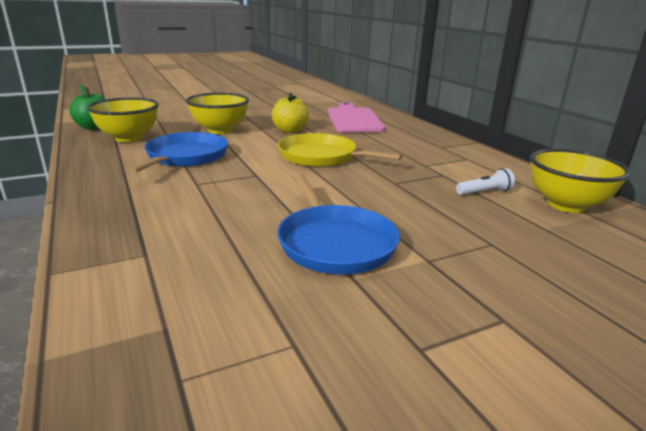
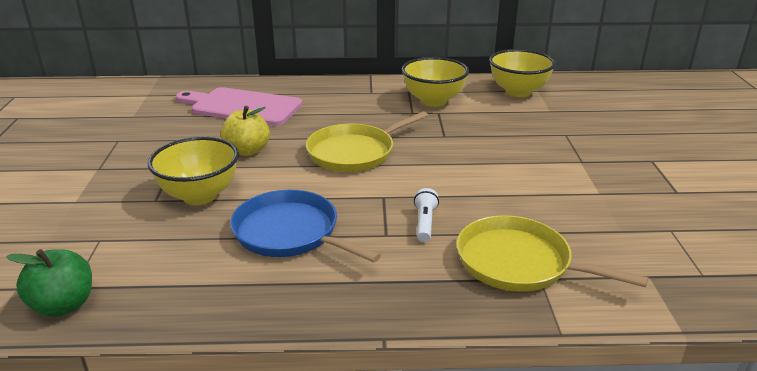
camera: 65 degrees left, 5 degrees up
(129, 138) = (164, 272): yellow bowl -> yellow bowl (433, 101)
(170, 241) = (519, 263): none -> yellow pan
(334, 242) = (546, 188): blue pan -> none
(484, 192) = (483, 109): white flashlight -> white flashlight (425, 223)

